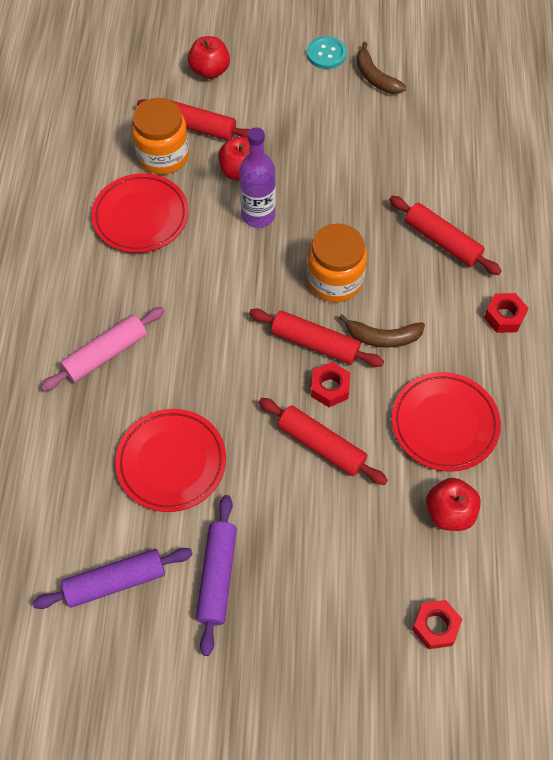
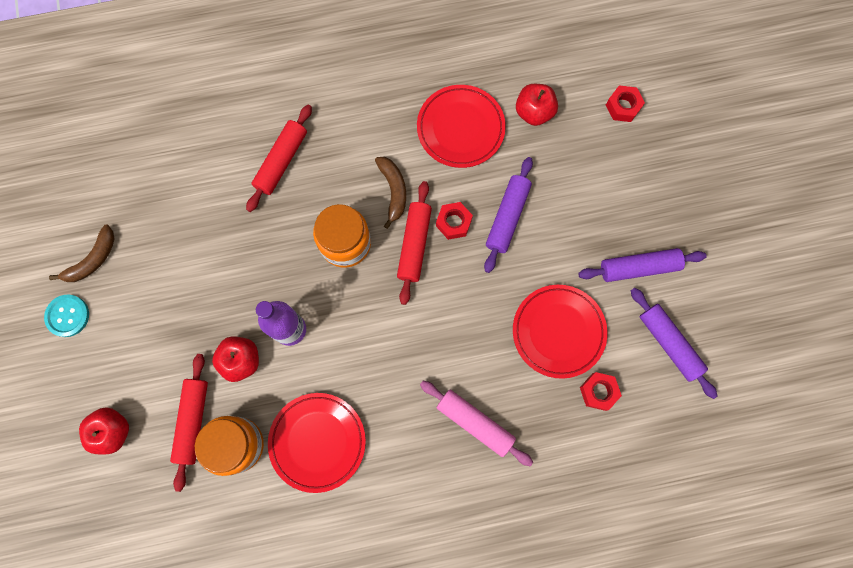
camera: 105 degrees left, 15 degrees up
(321, 445) = (507, 217): red rolling pin -> purple rolling pin
(504, 316) = (347, 99): red nut -> red nut (598, 392)

